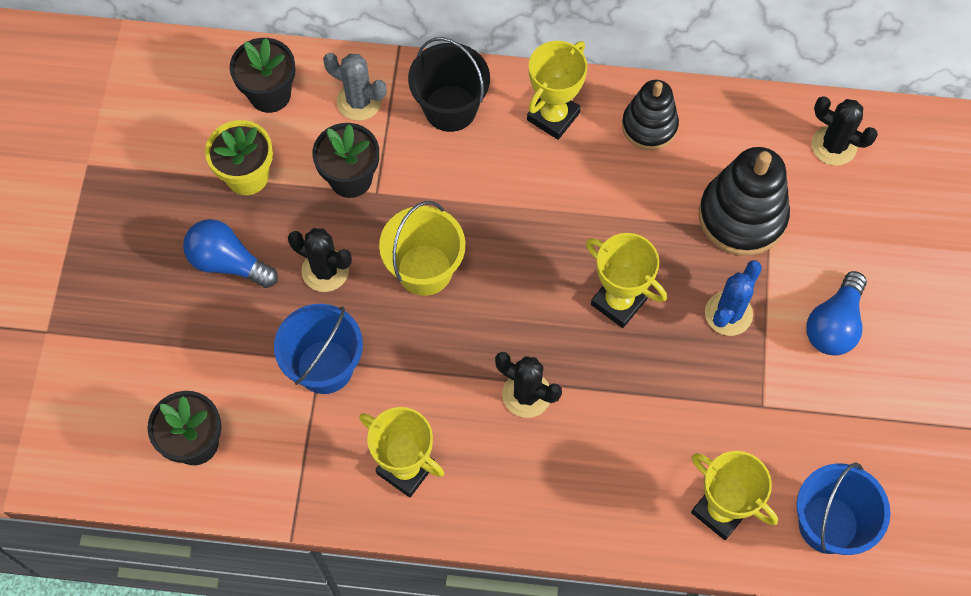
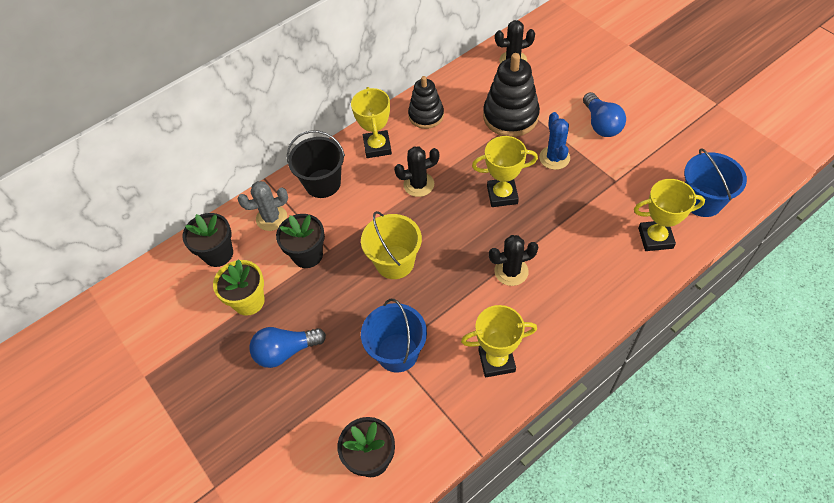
camera: 40 degrees left, 10 degrees down
(325, 270) = (344, 308): black cactus -> black cactus (418, 184)

